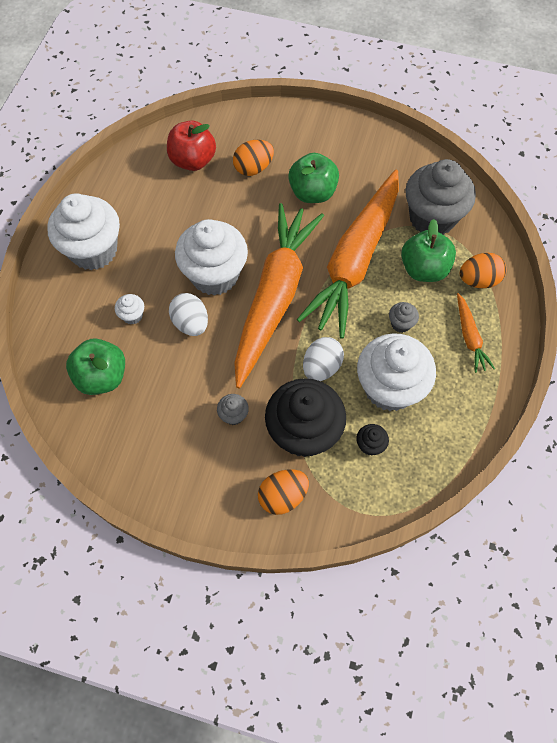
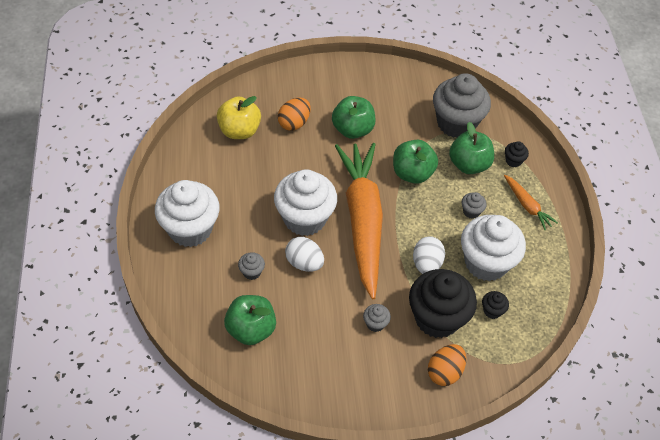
camera: 25 degrees left, 10 degrees down
(132, 315) = (252, 272): white cupcake -> grey cupcake
(193, 161) = (239, 131): red apple -> yellow apple
(355, 260) = (412, 173): orange carrot -> green apple
(478, 280) = (513, 161): orange egg -> black cupcake

